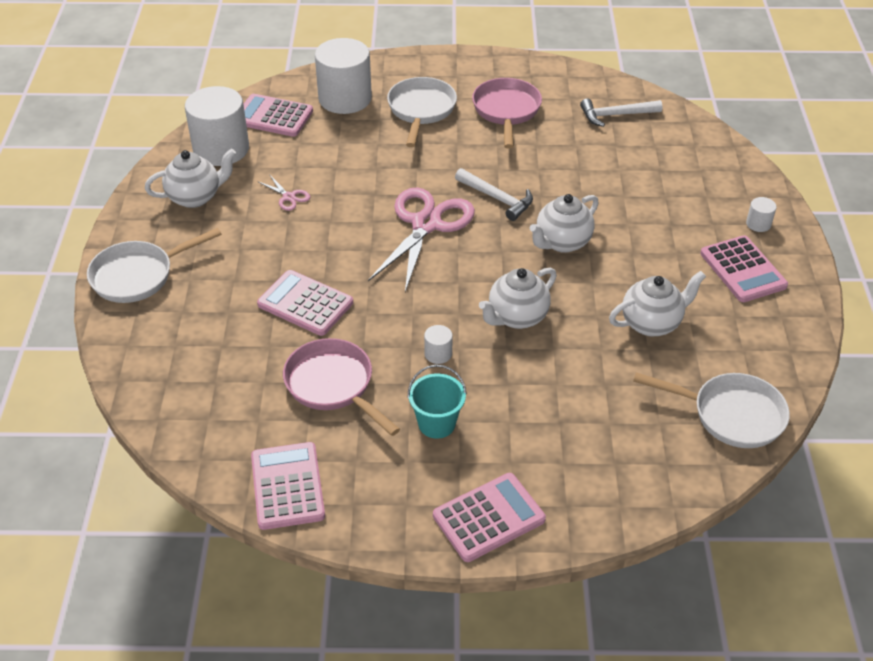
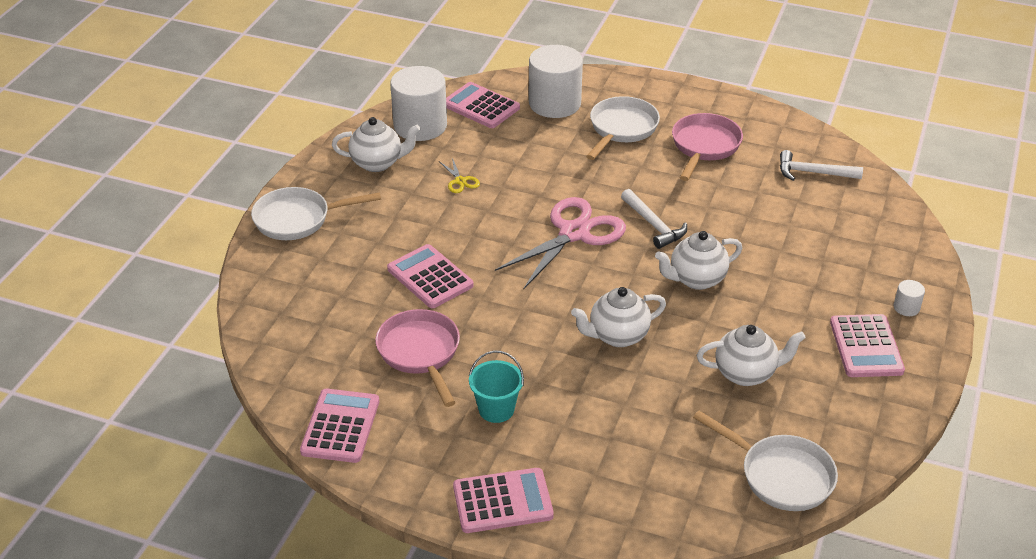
camera: 20 degrees right, 5 degrees down
(289, 197) = (460, 181): pink scissors -> yellow scissors
(438, 354) = (528, 350): white cylinder -> none

